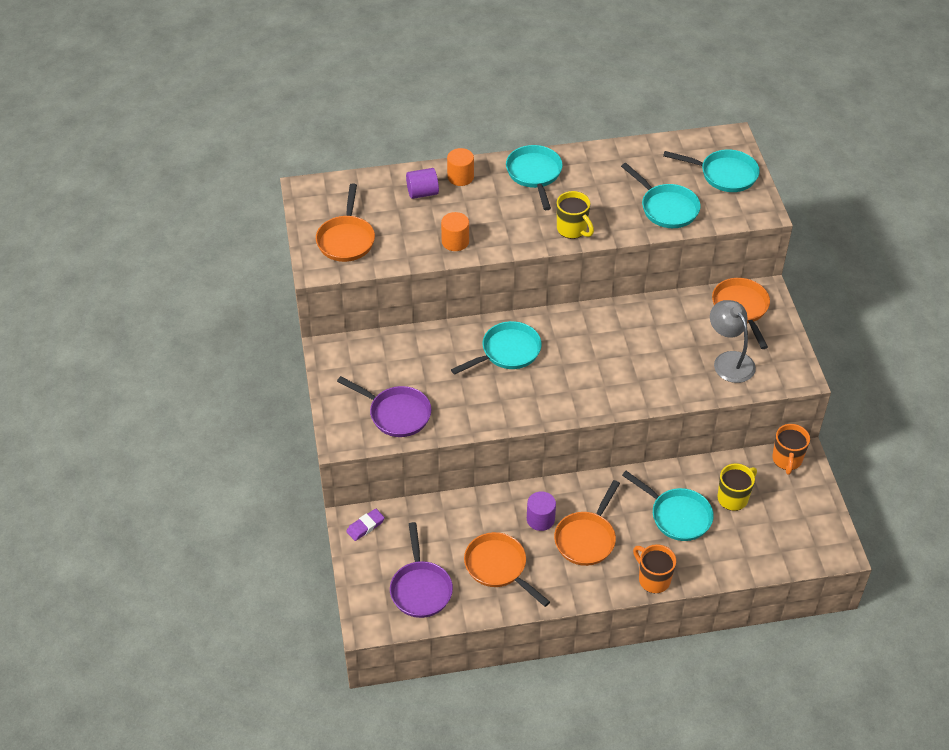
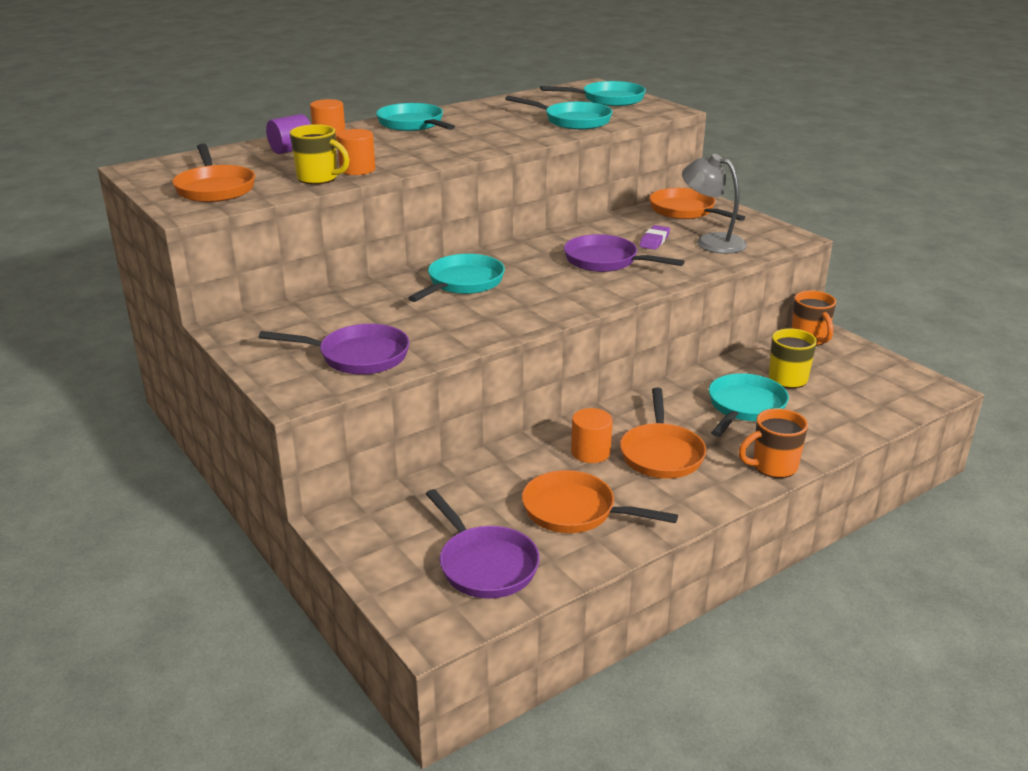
camera: 25 degrees left, 20 degrees down
(365, 526) = (360, 523): purple eraser -> purple eraser (654, 241)
(540, 519) = (590, 452): purple cylinder -> orange cylinder
(572, 229) = (487, 144): yellow mug -> yellow mug (319, 178)
(628, 359) = (605, 261): none -> purple pan
(653, 579) = (773, 467): orange mug -> orange mug turned 45 degrees counterclockwise
(677, 516) = (744, 407): turquoise pan -> turquoise pan turned 75 degrees counterclockwise

